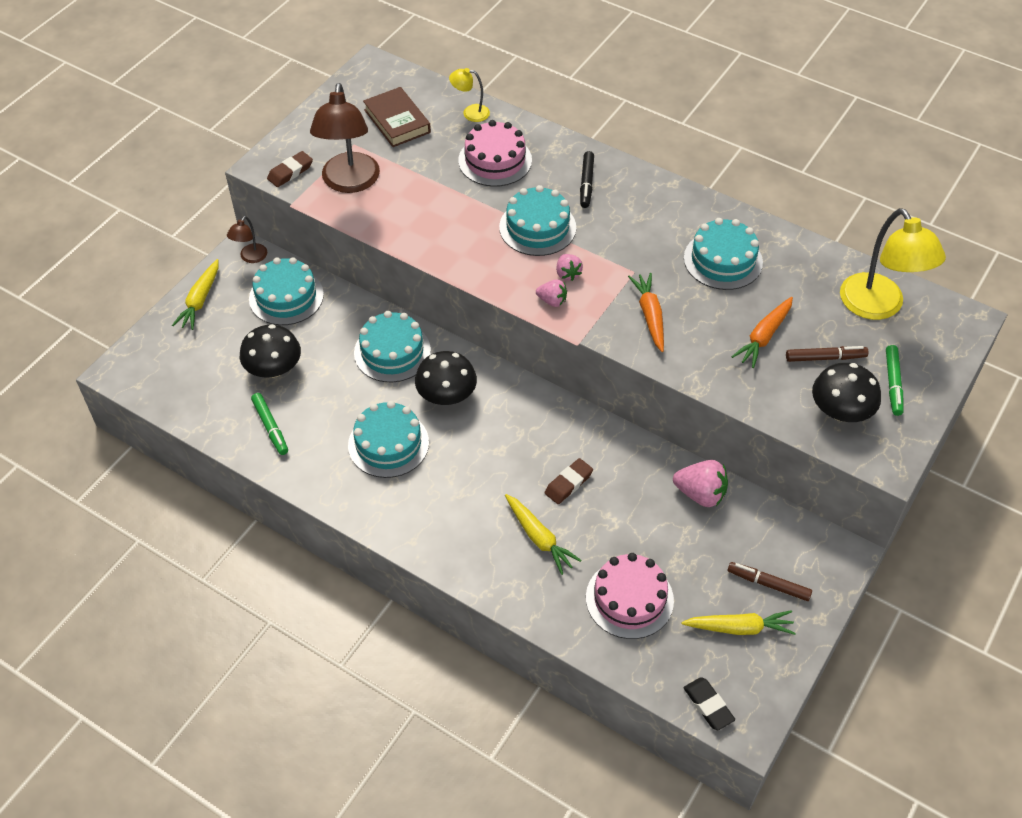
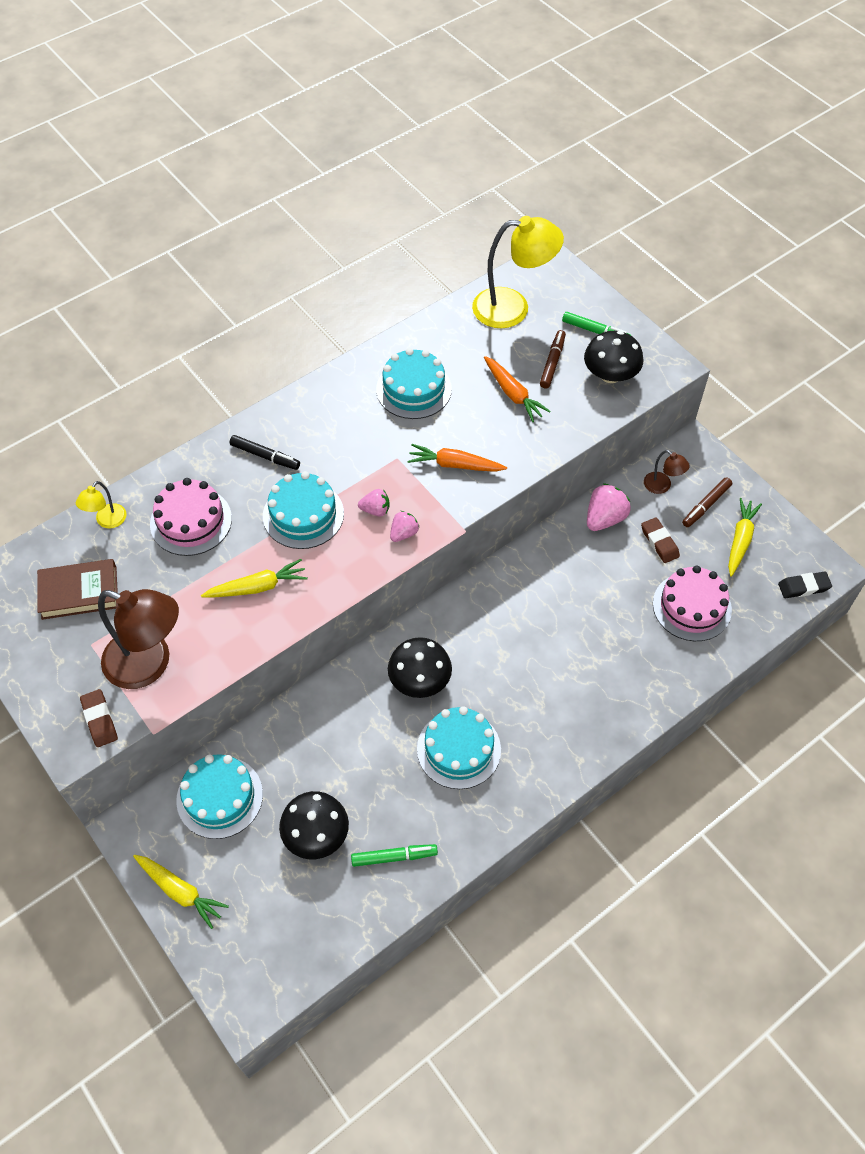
camera: 70 degrees left, 5 degrees up
(250, 257) = (142, 821): brown lamp -> brown lamp (662, 486)
(392, 352) = (344, 713): turquoise cake -> none
(539, 538) = (609, 654): yellow carrot -> yellow carrot (257, 587)
(568, 483) = (559, 612): brown eraser -> brown eraser (659, 542)

